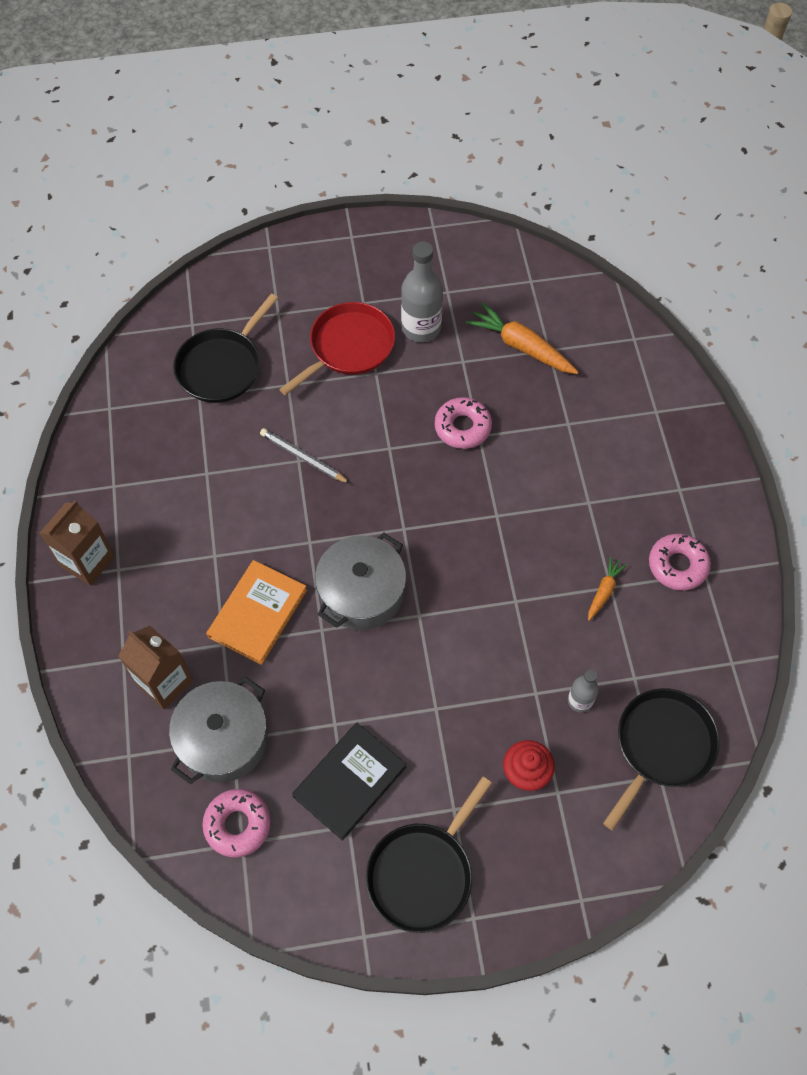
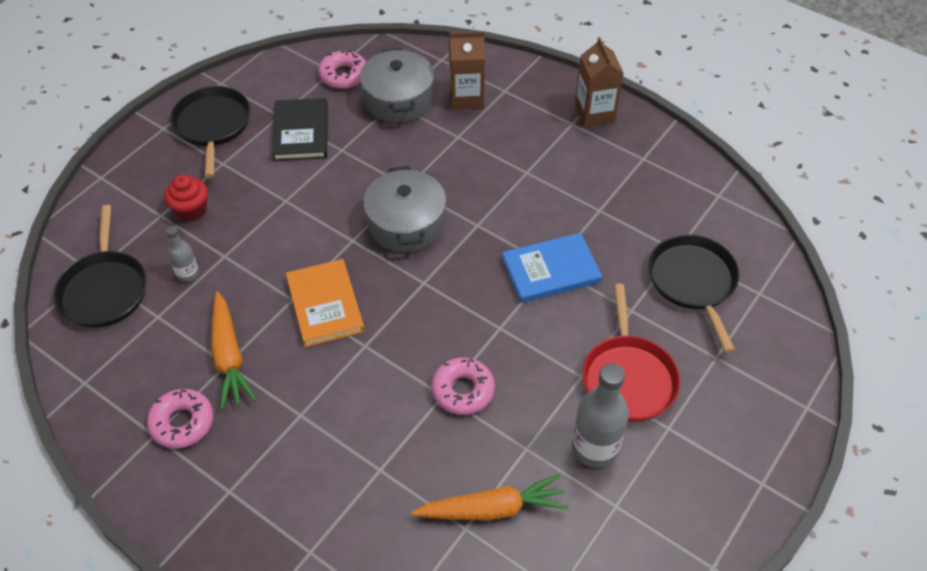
camera: 135 degrees right, 10 degrees down
(257, 613) = (458, 164): orange book -> orange book (325, 305)
(303, 457) = (551, 270): grey pencil -> blue book
(604, 591) = (229, 356): orange carrot -> orange carrot, size x1.87

